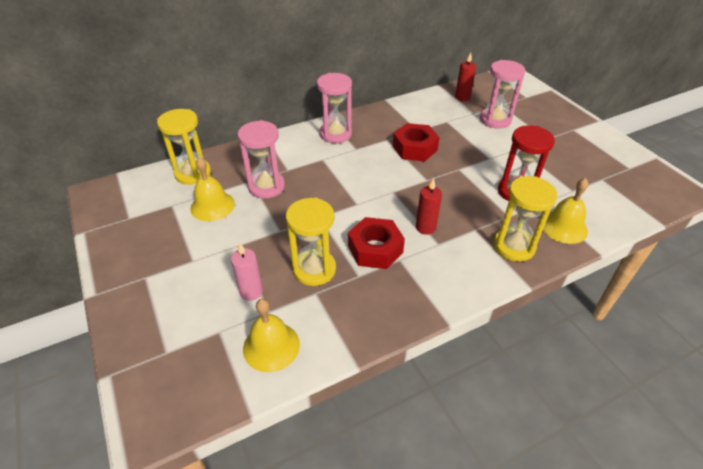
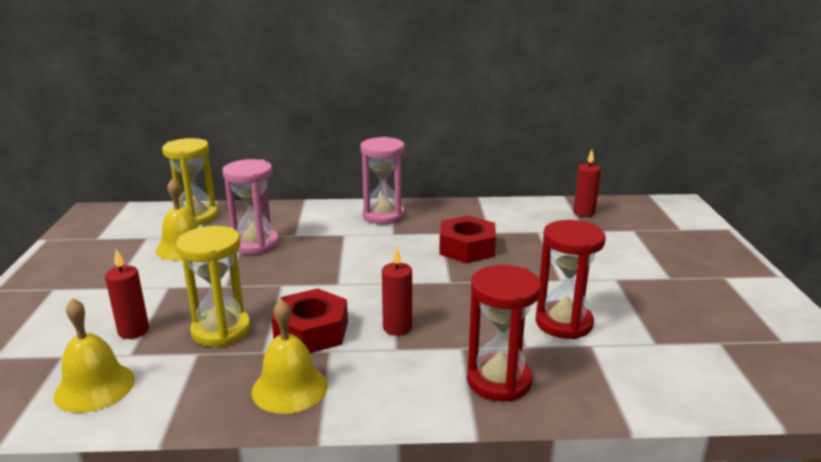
camera: 25 degrees right, 20 degrees down
(251, 292) = (133, 331): pink candle -> red candle
(495, 120) = (608, 243): pink hourglass -> none
(514, 246) = (499, 381): yellow hourglass -> red hourglass
(563, 227) = (599, 380): yellow bell -> yellow bell (289, 388)

